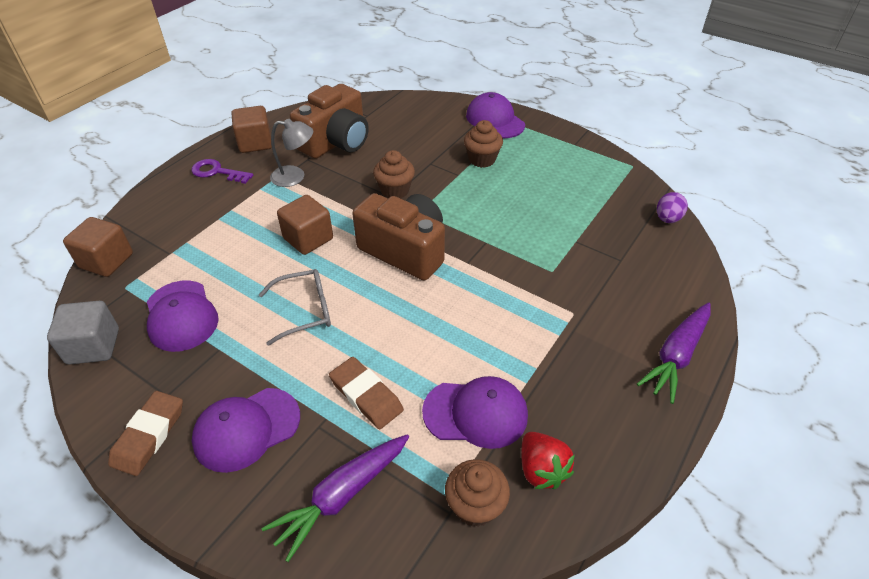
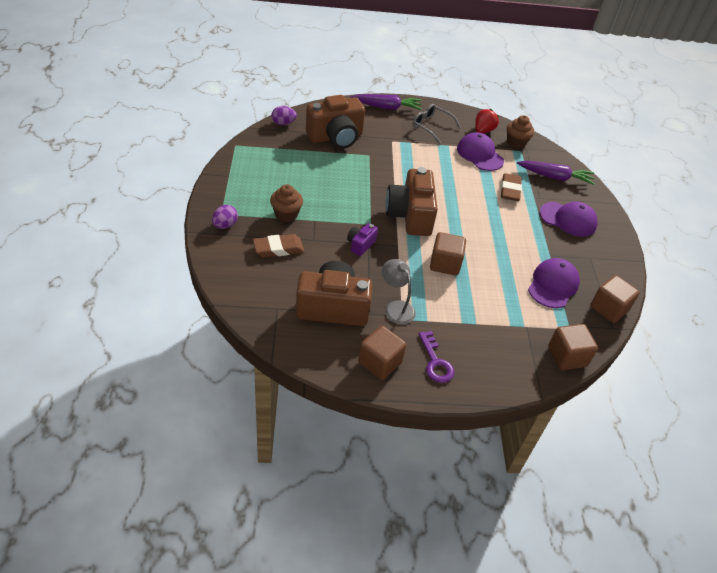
camera: 130 degrees left, 0 degrees up
(93, 346) = (608, 309): grey cube -> brown cube
(149, 435) = (609, 250): brown eraser -> brown eraser (278, 248)
(305, 311) = (493, 235): grey glasses -> grey glasses (431, 127)
(395, 190) = (360, 244): brown cupcake -> purple camera
(495, 120) = (225, 225): purple cap -> purple egg
(611, 255) = (336, 137): none -> brown camera

